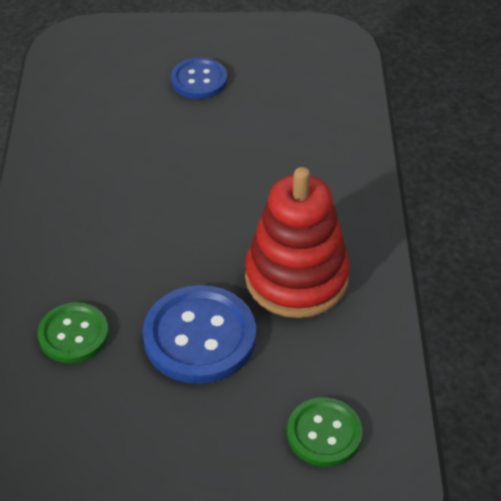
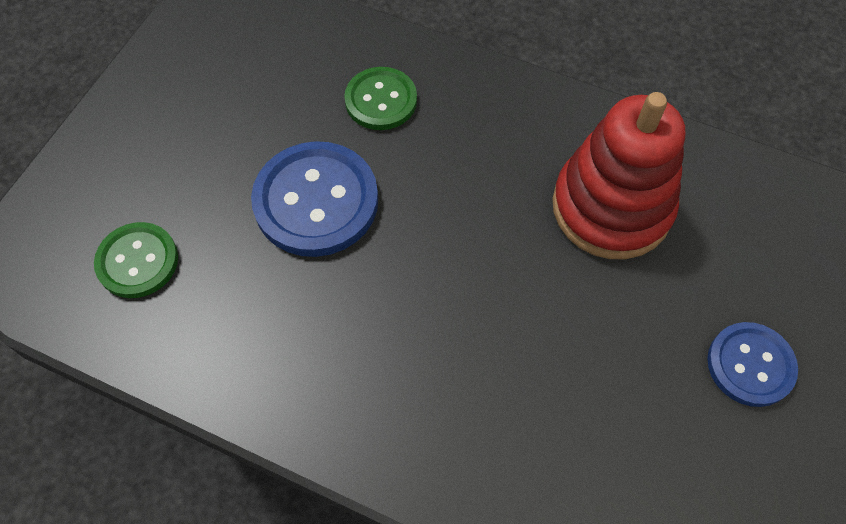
camera: 115 degrees right, 15 degrees up
(296, 278) = (340, 326): red stacking toy -> red stacking toy (611, 207)

